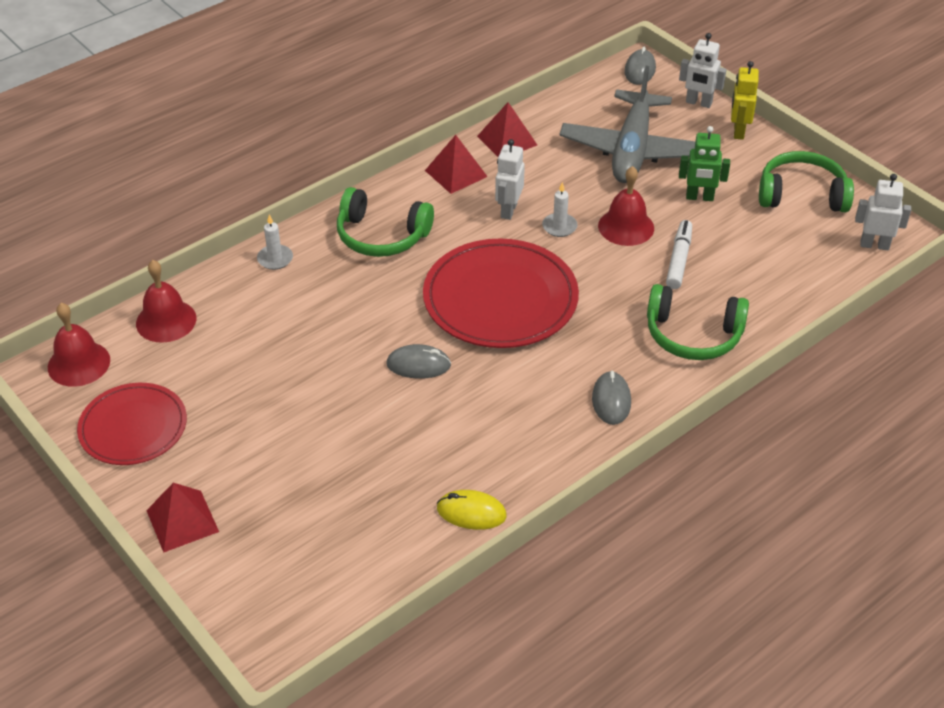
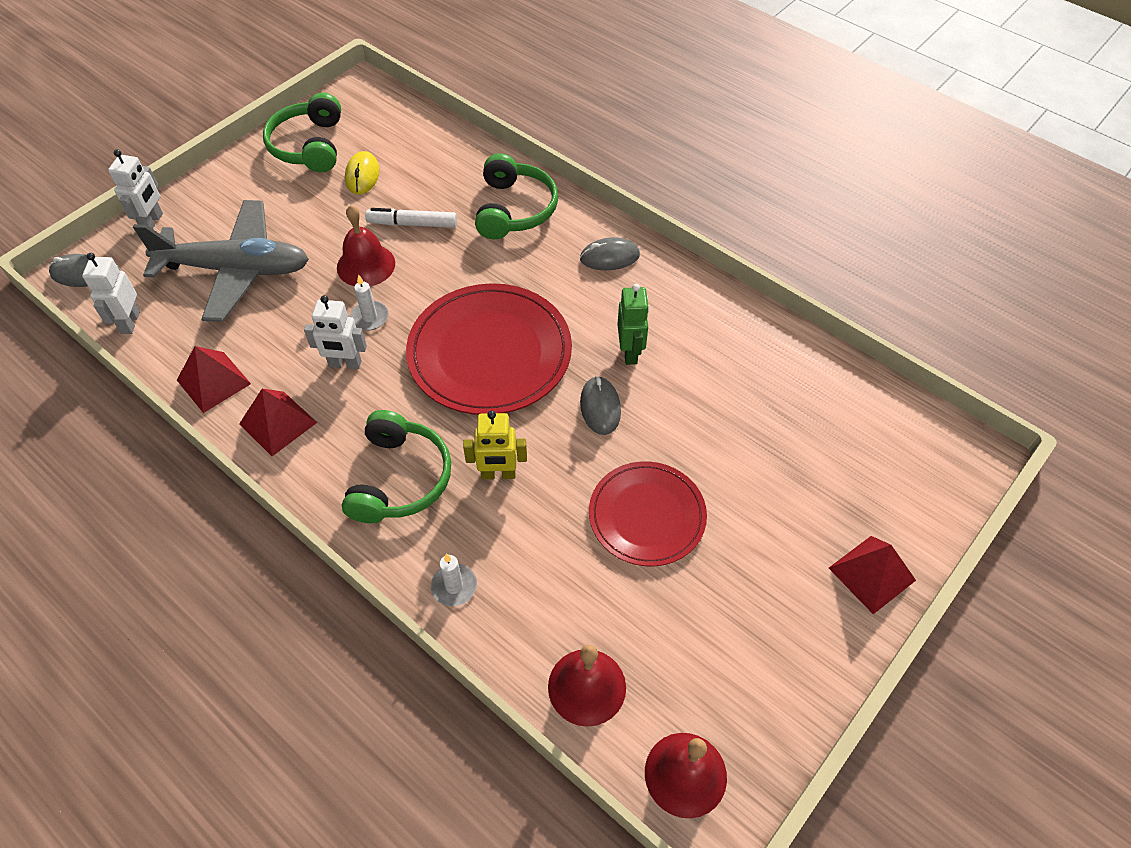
camera: 100 degrees left, 10 degrees up
(133, 427) = (767, 667): red plate -> red plate (647, 516)
(471, 512) = (770, 338): yellow mouse -> yellow mouse (362, 176)
(699, 197) = (316, 214): green robot -> green robot (630, 352)
(738, 131) = (206, 190): yellow robot -> yellow robot (498, 474)
(874, 245) = (378, 102): white robot -> white robot (130, 322)

